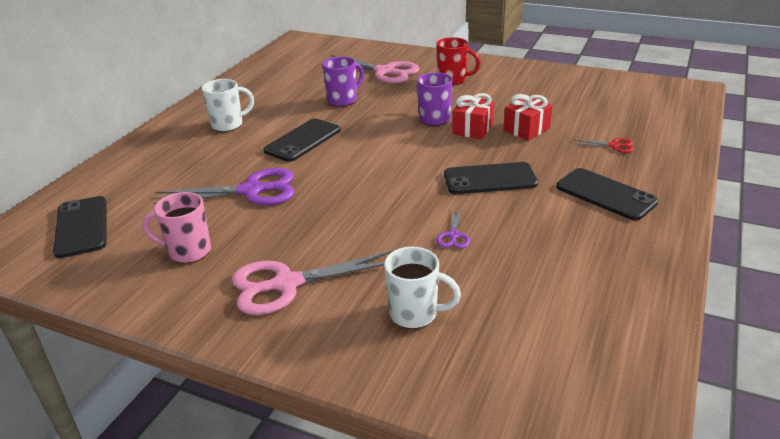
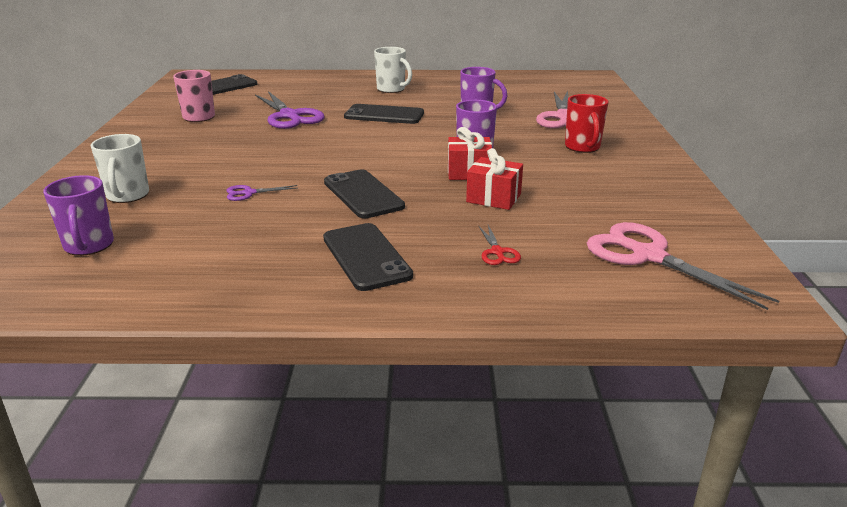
camera: 65 degrees right, 5 degrees down
(287, 284) = (163, 150): pink scissors -> pink scissors (648, 256)
(534, 341) = (89, 246): none -> purple mug
(605, 194) = (366, 257): black phone -> black phone turned 45 degrees counterclockwise

